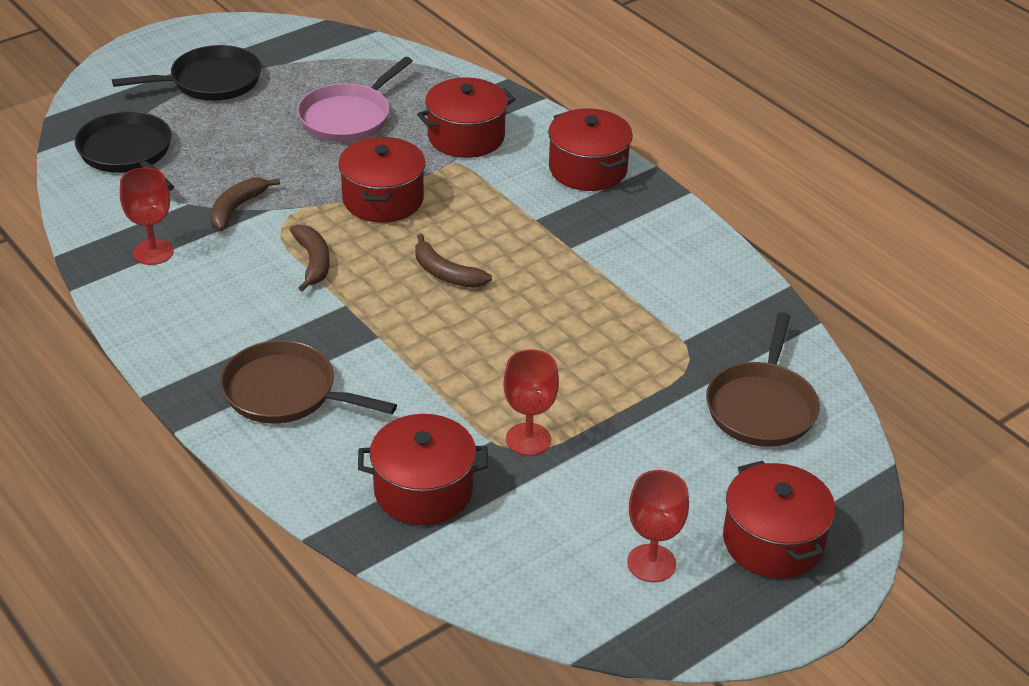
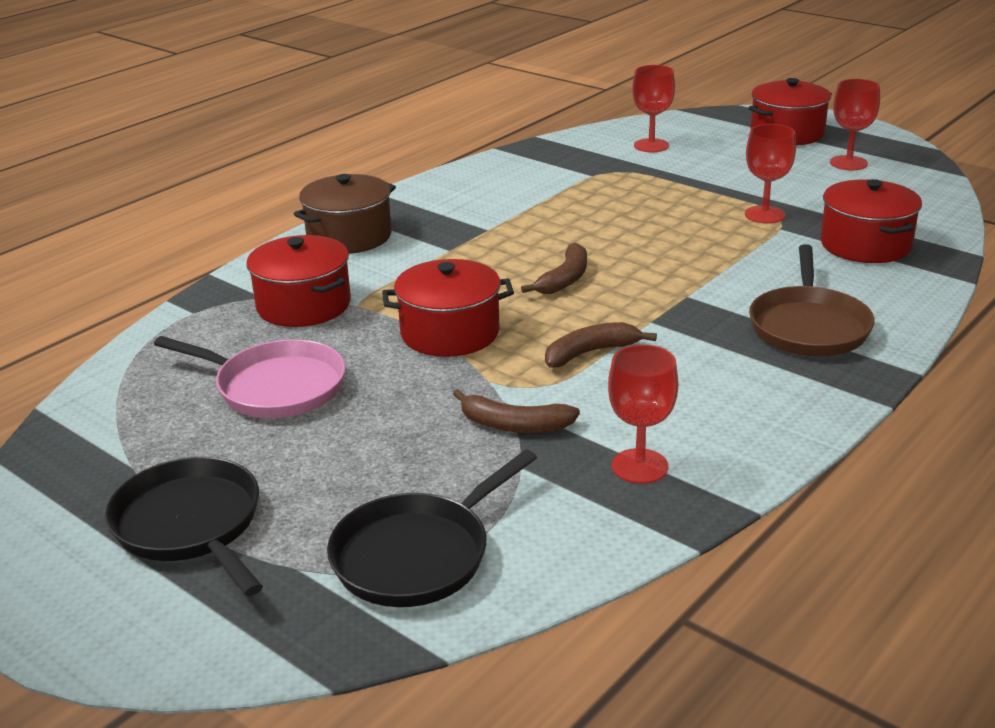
camera: 100 degrees left, 10 degrees down
(588, 169) = (349, 236): red pot -> brown pot
(762, 407) = (651, 146): brown pan -> red goblet

